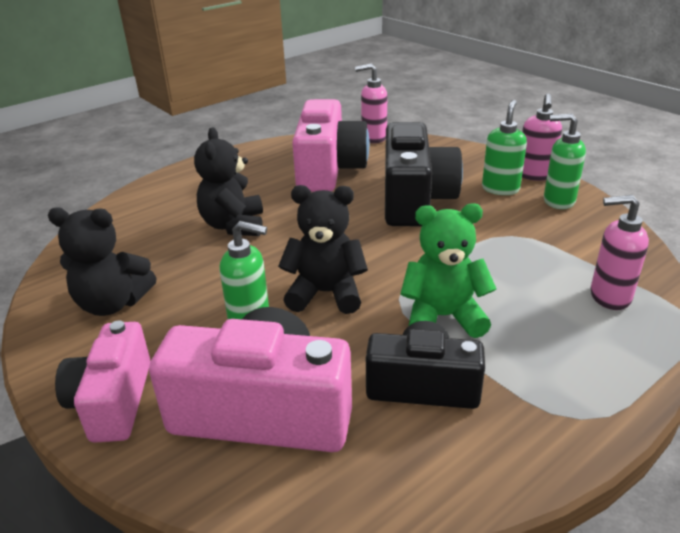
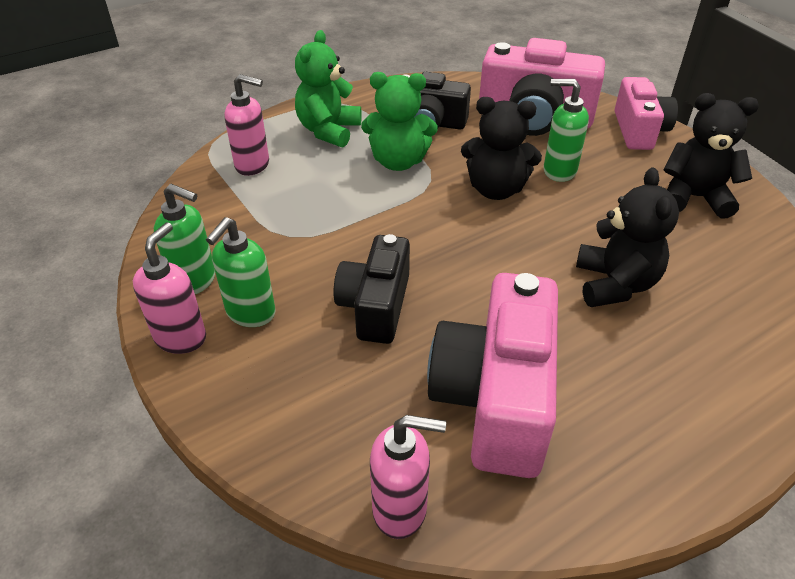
camera: 175 degrees left, 10 degrees up
(415, 199) = (375, 306): black camera -> black camera, size x0.64
(557, 356) = (328, 131): none -> green teddy bear

